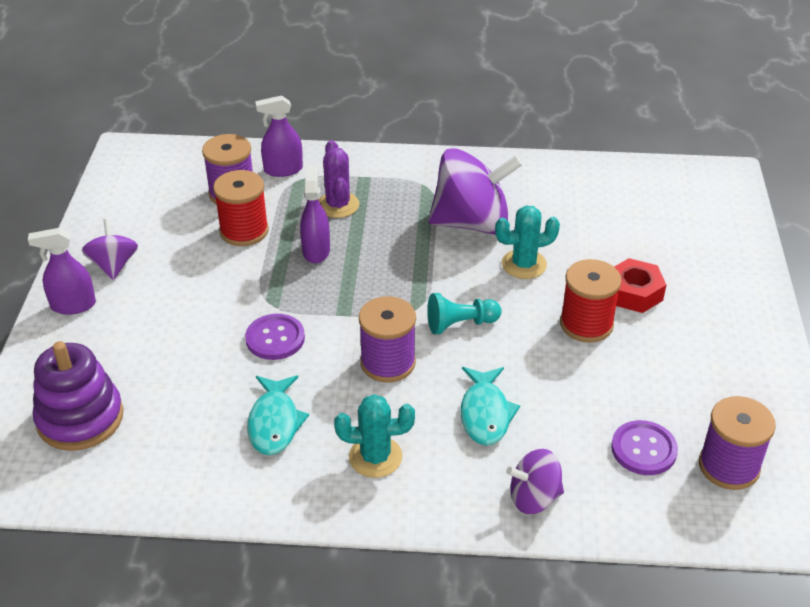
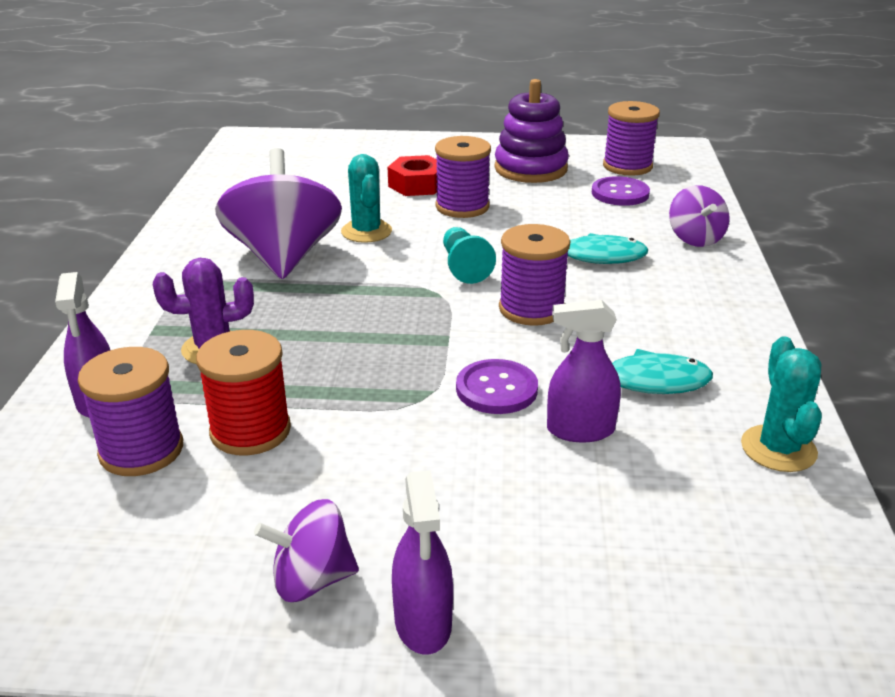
camera: 90 degrees left, 10 degrees down
(80, 418) = (697, 567): purple stacking toy -> purple stacking toy (530, 169)
(316, 251) = (315, 363): purple spray bottle -> purple spray bottle (580, 430)
(375, 457) = (677, 315): turquoise cactus -> turquoise cactus (778, 449)
(586, 324) = (462, 207): red spool -> purple spool

